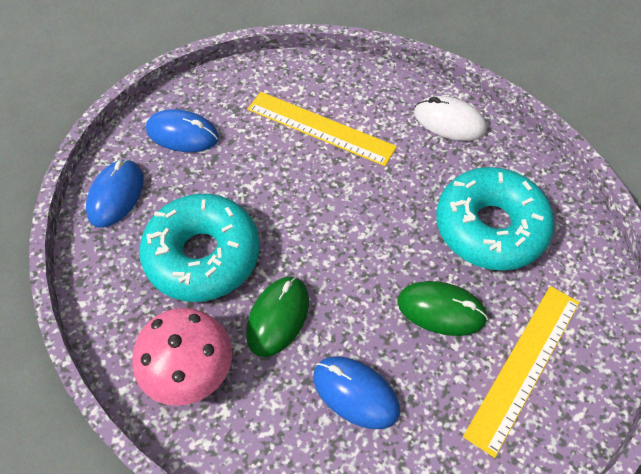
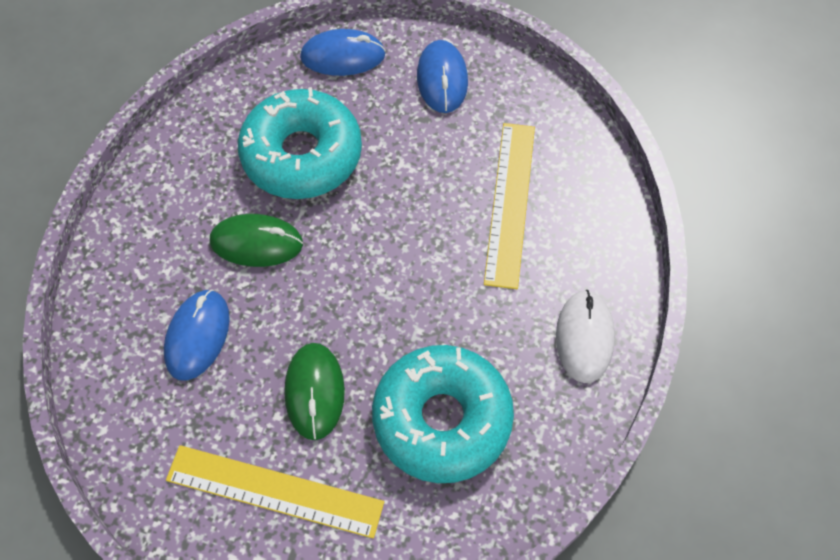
camera: 70 degrees right, 5 degrees up
(189, 369) = (180, 190): pink mushroom -> none

